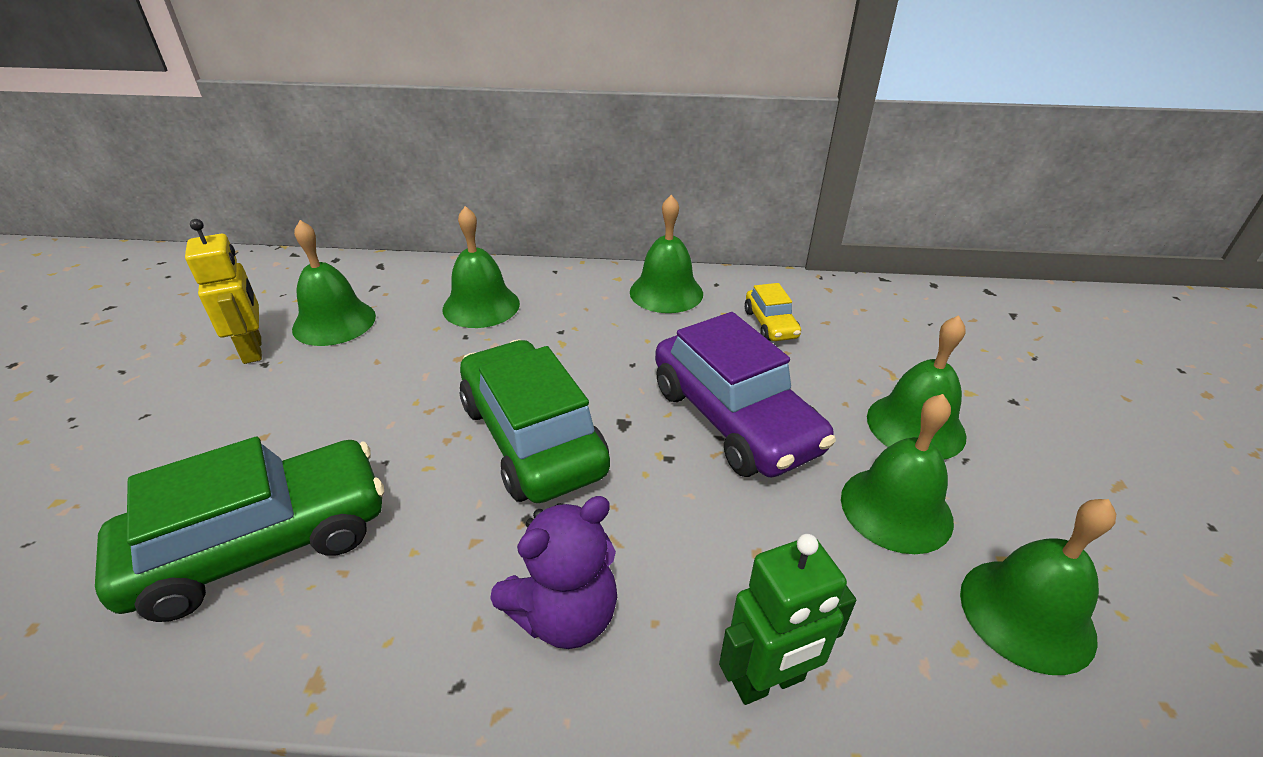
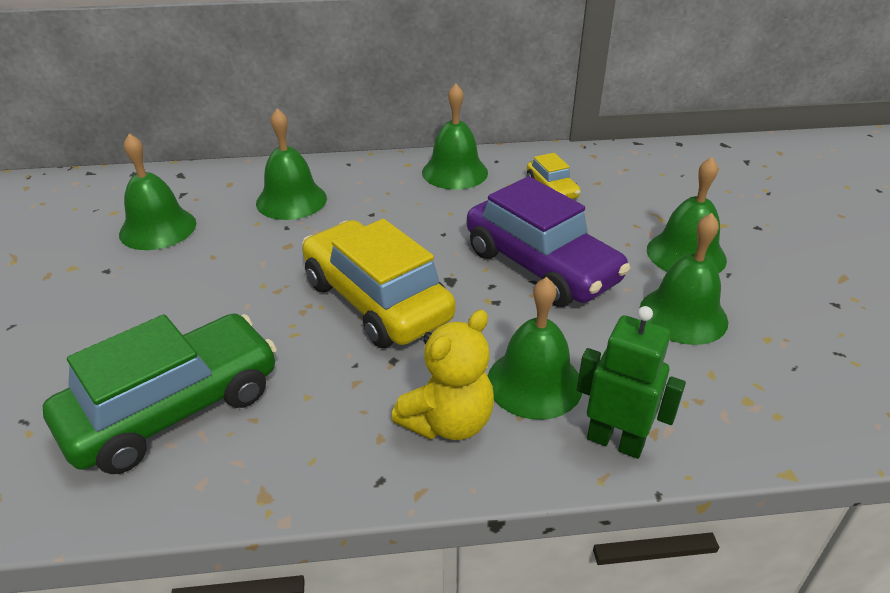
camera: 10 degrees left, 0 degrees up
(253, 350) = (90, 260): yellow robot -> none
(532, 438) = (376, 300): green car -> yellow car
(565, 615) = (448, 422): purple teddy bear -> yellow teddy bear
(768, 681) = (615, 441): green robot -> green robot turned 120 degrees counterclockwise
(1026, 614) = (790, 372): green bell -> green bell (534, 383)

